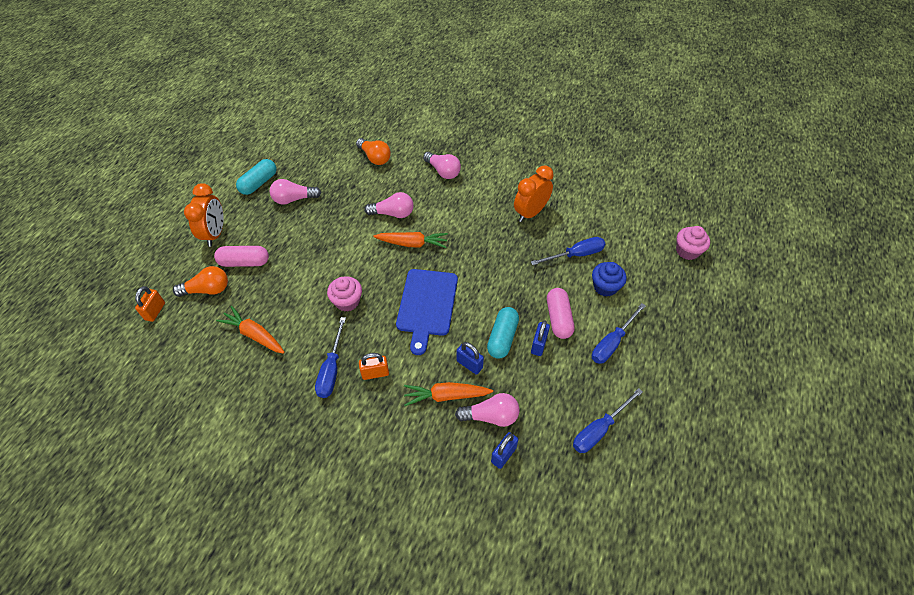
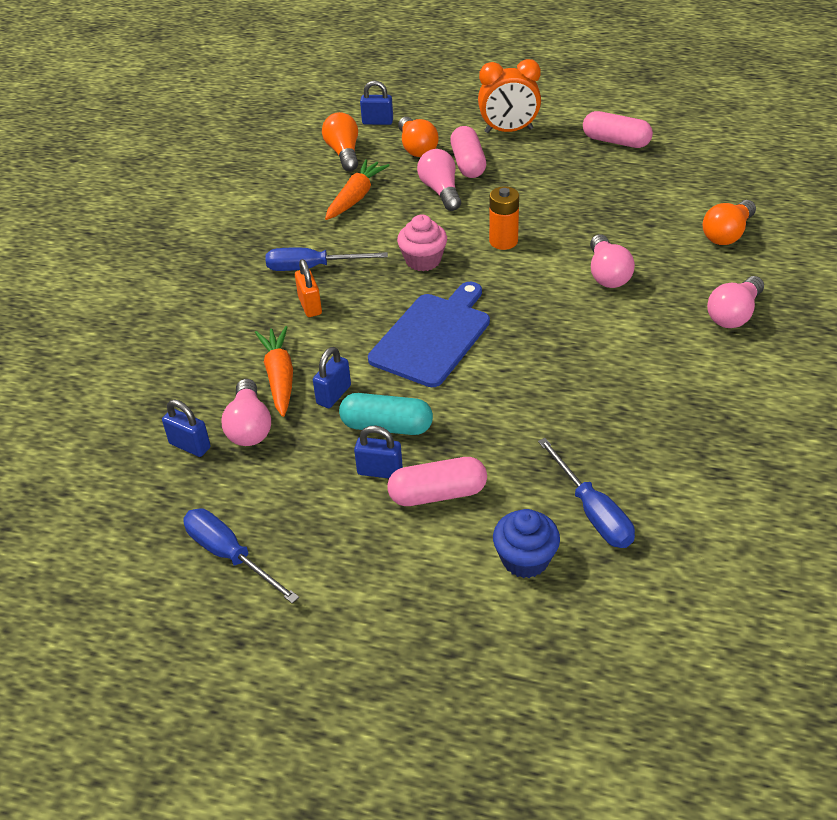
camera: 85 degrees right, 10 degrees down
(155, 311) = (377, 122): orange padlock -> blue padlock
(188, 338) = (344, 153): none -> orange light bulb
(259, 183) = (616, 141): turquoise capsule -> pink capsule
(294, 199) = (597, 177): pink light bulb -> pink light bulb (441, 191)
(343, 256) = (503, 241): none -> orange battery
(412, 243) = (550, 304): orange carrot -> none
(427, 305) = (433, 336): blue cutting board -> blue cutting board turned 120 degrees clockwise
(530, 213) = (678, 439): orange clock -> none
(612, 342) = (399, 571): blue screwdriver -> none
(687, 251) = (667, 710): pink cupcake -> none

